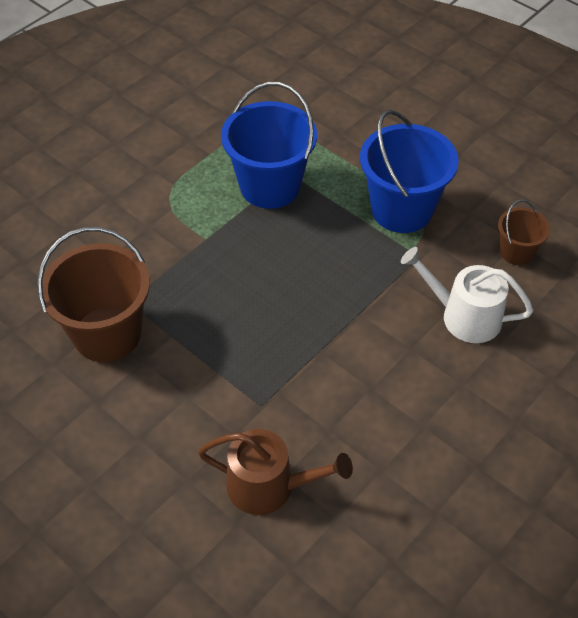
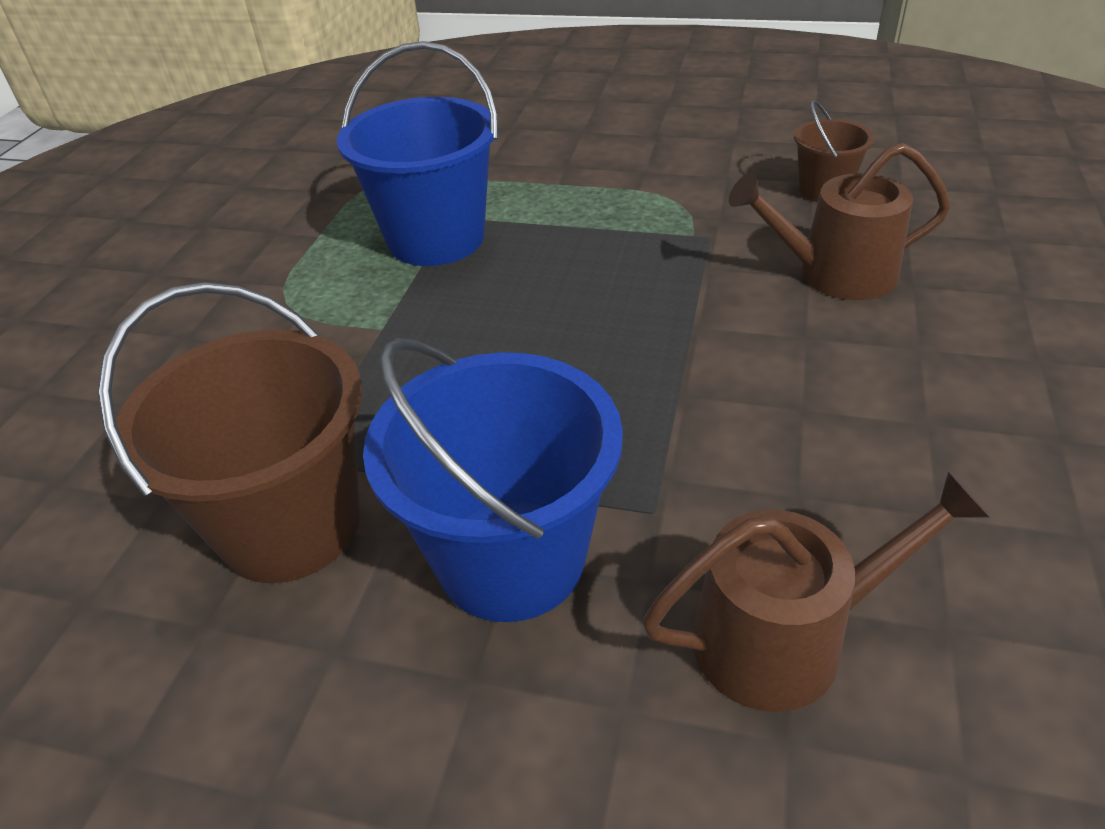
camera: 25 degrees left, 10 degrees down
(402, 209) = (639, 201): blue bucket -> blue bucket (511, 558)
(464, 316) = (835, 274): white watering can -> brown watering can

